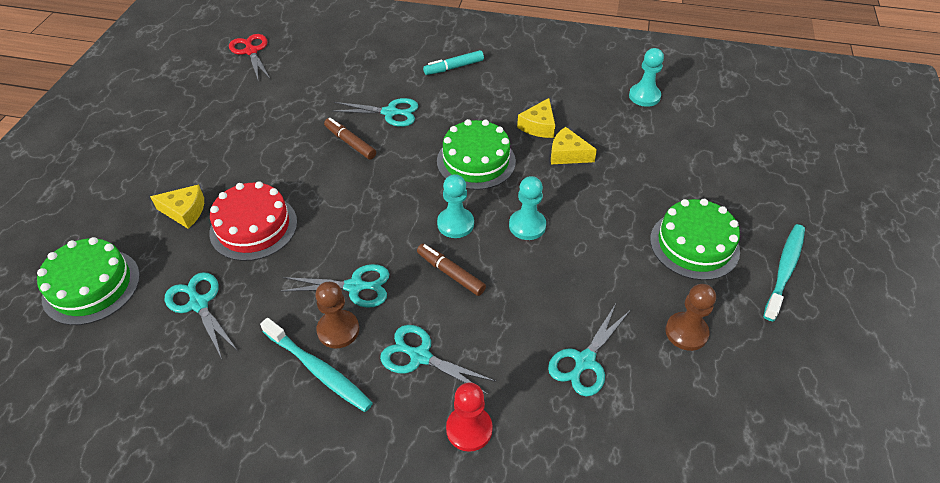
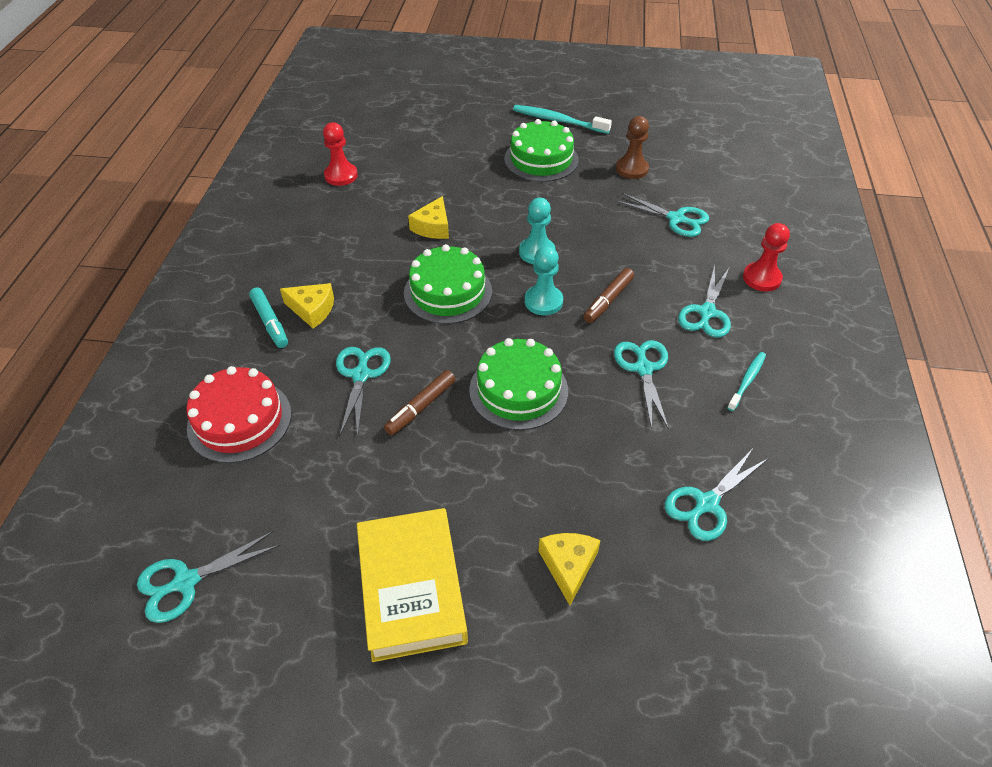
camera: 95 degrees left, 0 degrees up
(91, 286) = (718, 638): green cake -> green cake (518, 390)
(205, 136) = (412, 588): none -> yellow book
(251, 51) = (185, 582): red scissors -> turquoise scissors
(253, 227) = (581, 478): red cake -> red cake (239, 420)
(318, 370) = (747, 380): turquoise toothbrush -> turquoise toothbrush, size x0.61
(338, 330) = (699, 373): brown pawn -> none
(538, 126) = (388, 247): yellow cheese -> yellow cheese (312, 310)
(644, 96) = (341, 175): turquoise pawn -> red pawn

